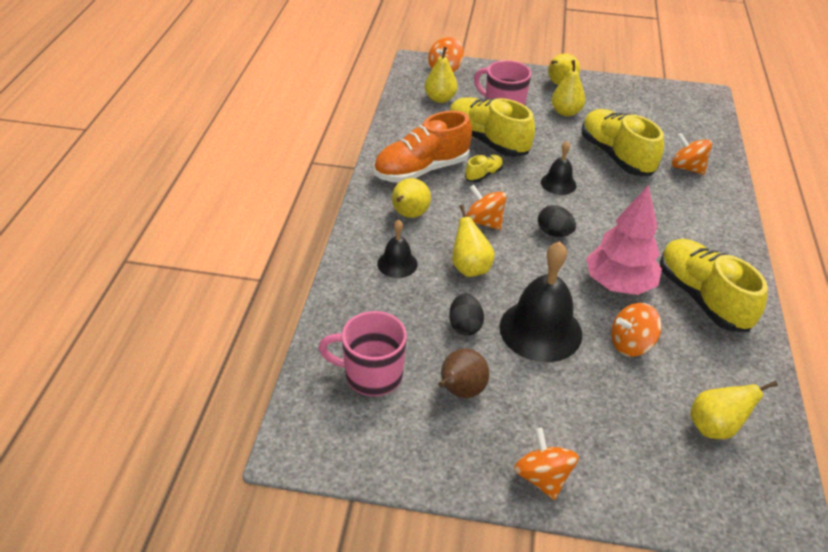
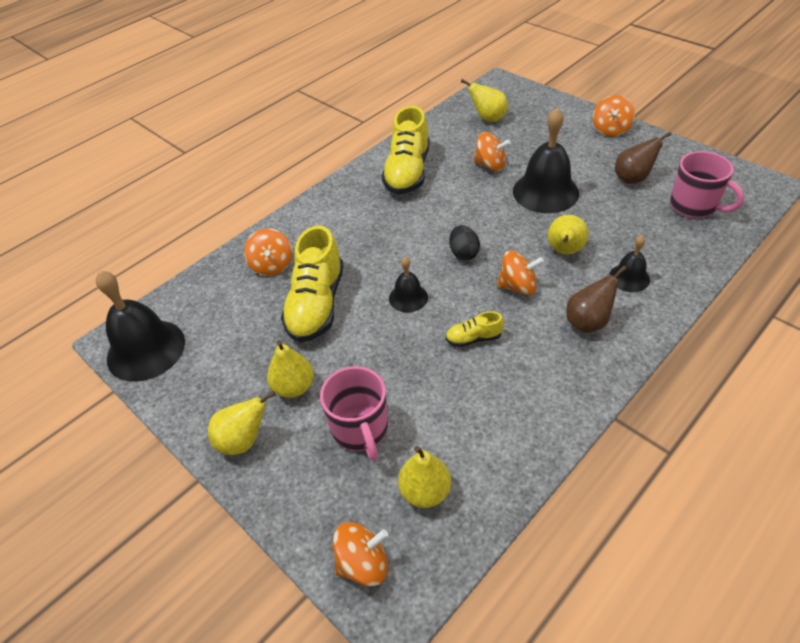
camera: 140 degrees left, 5 degrees up
(409, 215) = (588, 322): yellow pear -> brown pear
(421, 170) = (538, 373): orange shoe -> none
(465, 326) = (601, 212): black egg -> none
(484, 222) = (518, 286): orange spinning top -> orange spinning top turned 75 degrees counterclockwise
(487, 141) = (428, 383): yellow shoe -> none
(619, 284) = (455, 199): pink tree -> none
(680, 97) = (146, 349): none -> black bell

